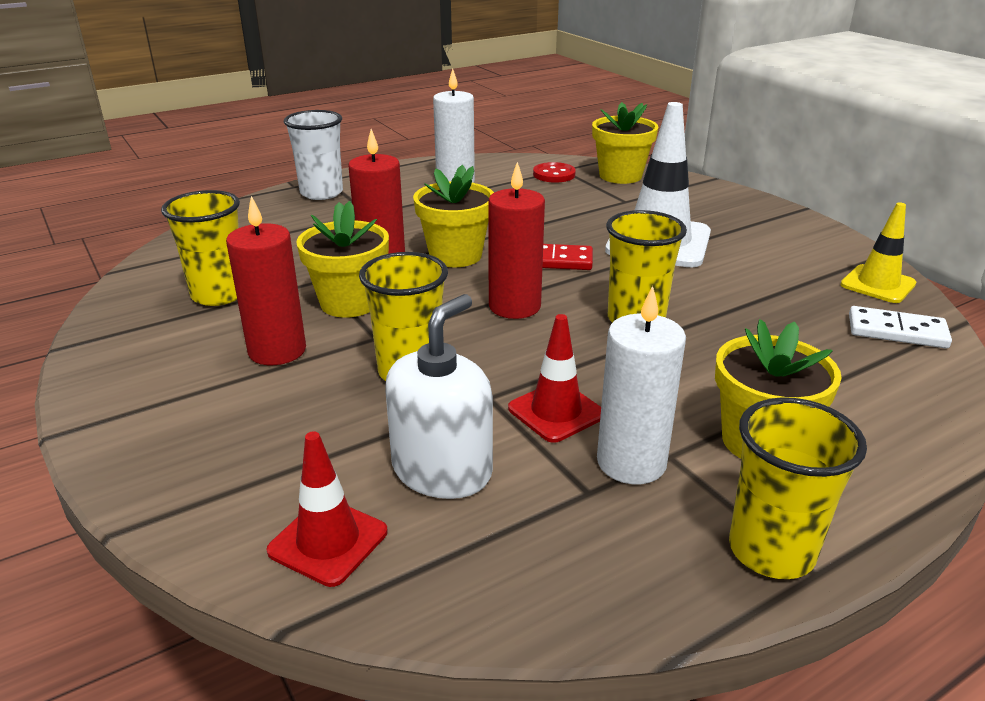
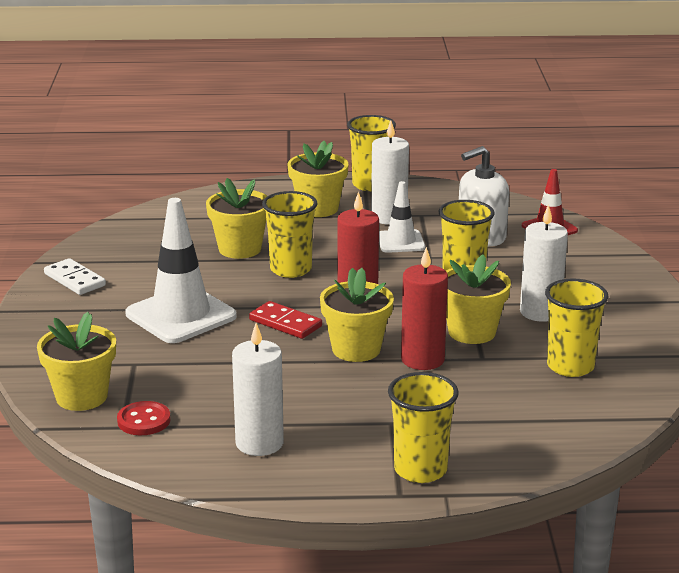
camera: 150 degrees left, 5 degrees down
(277, 350) = (540, 312): red candle -> white candle
(321, 193) = (420, 470): white cup -> yellow cup
(556, 412) = (400, 242): red traffic cone -> white traffic cone
(737, 329) = (240, 249): none -> yellow flower pot
(877, 284) = (99, 247): yellow traffic cone -> none
(897, 331) = (152, 224): white domino -> white domino (75, 280)

